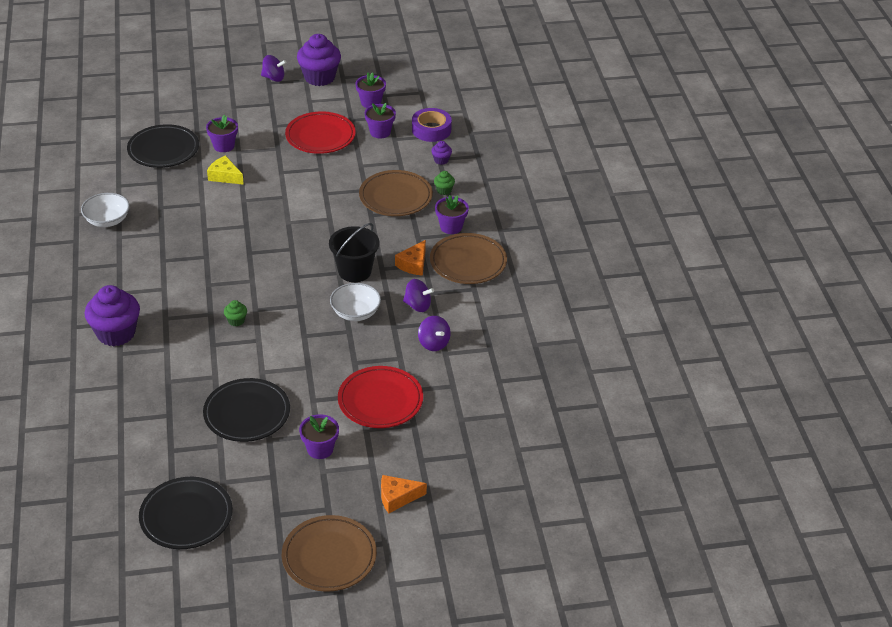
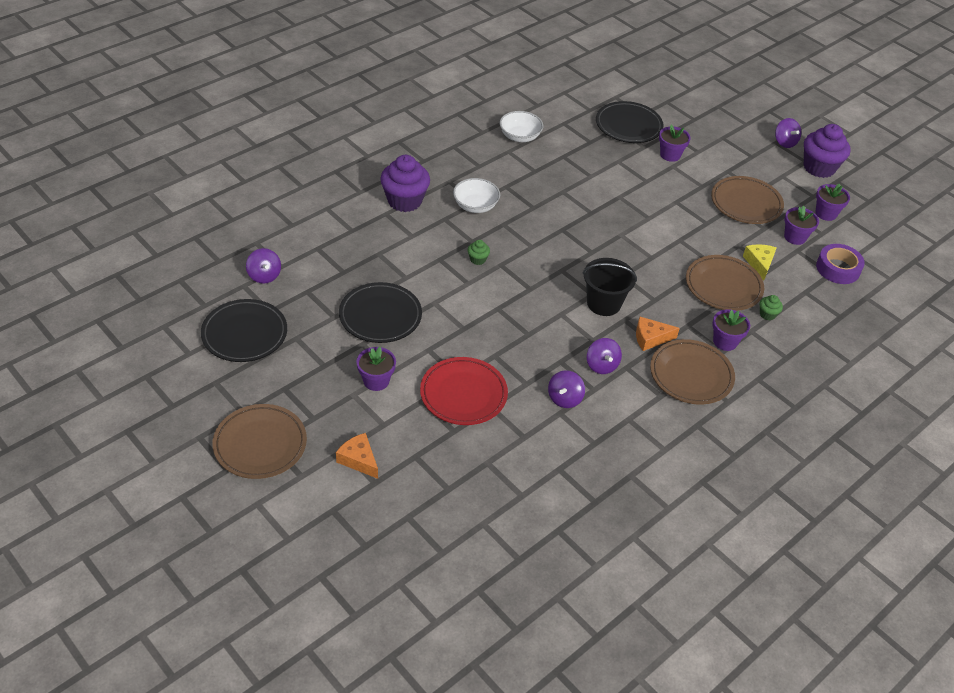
camera: 55 degrees right, 5 degrees up
(122, 472) = (264, 276): none -> purple spinning top
(225, 176) = (635, 173): yellow cheese -> yellow cheese (759, 263)
(320, 136) = (746, 203): red plate -> brown plate
(355, 312) = (554, 328): white bowl -> white bowl (475, 206)
(441, 160) = (805, 294): purple cupcake -> none

